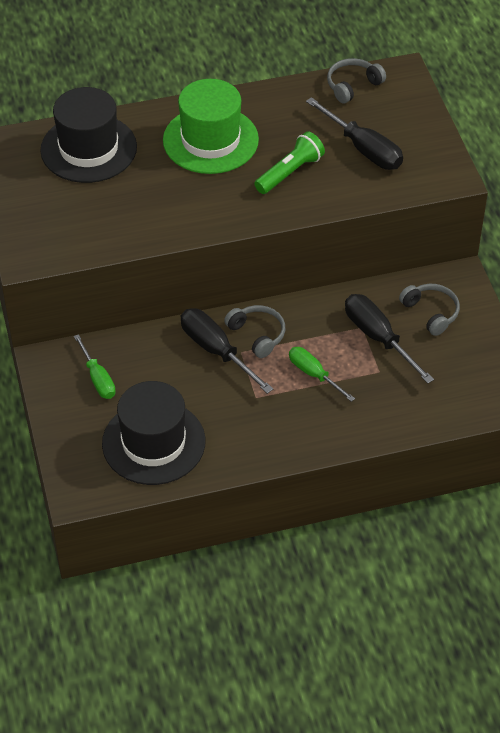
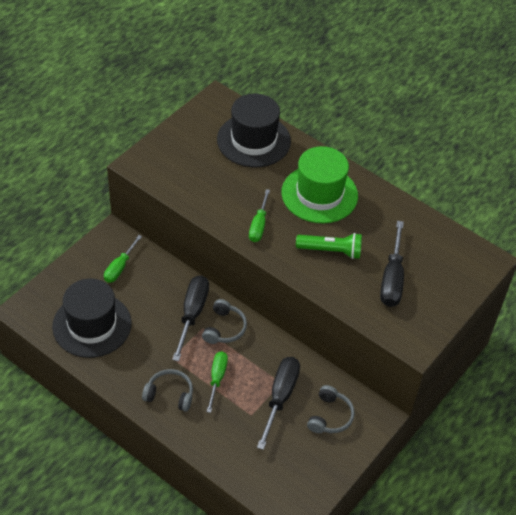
camera: 50 degrees right, 0 degrees up
(206, 207) = (259, 225): none -> green screwdriver
(353, 86) = (446, 240): grey headphones -> grey headphones (170, 394)

